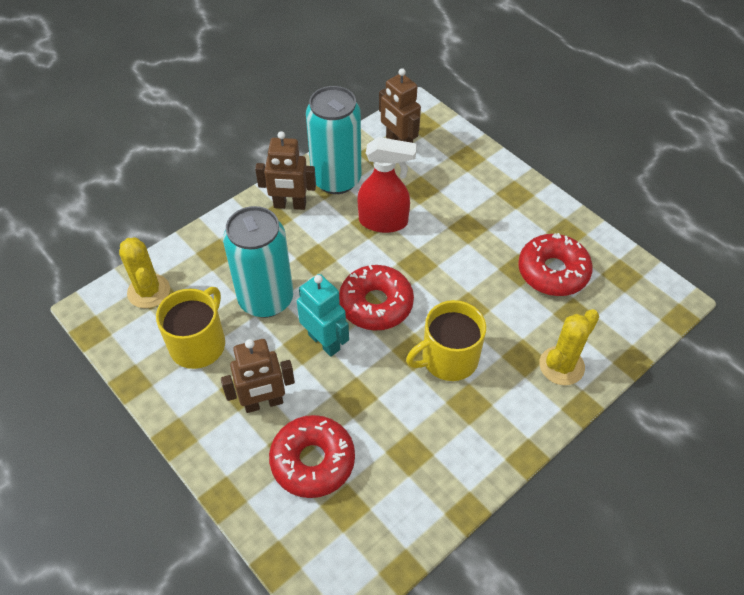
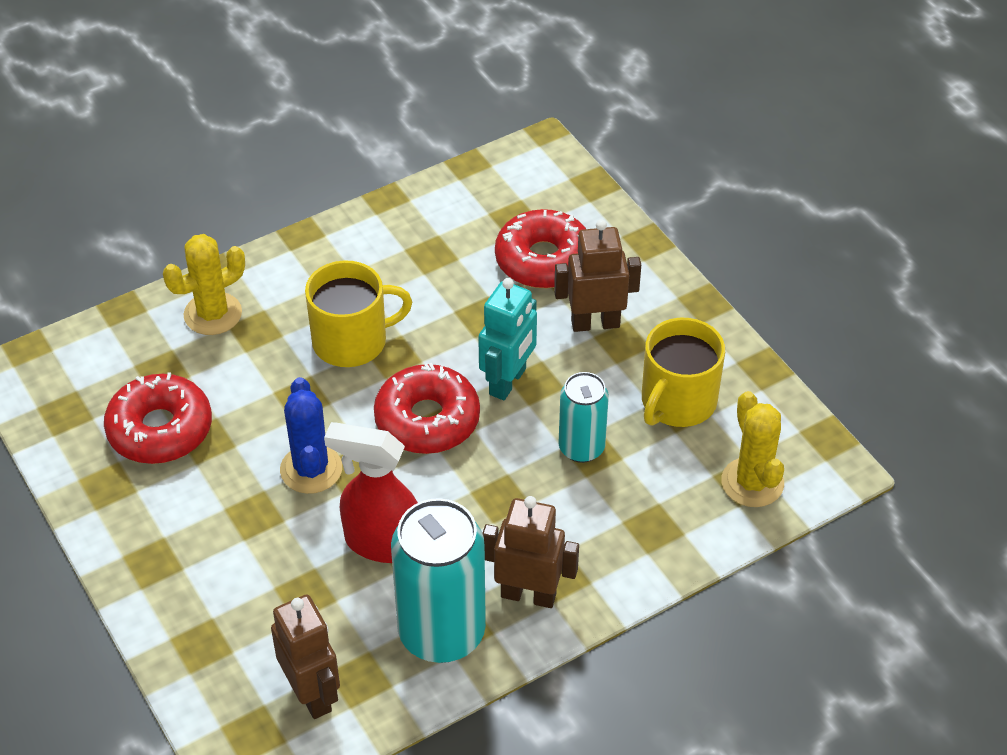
camera: 170 degrees left, 5 degrees down
(266, 299) = (581, 448): turquoise can -> turquoise can, size x0.58
(324, 342) = (508, 382): turquoise robot -> turquoise robot turned 120 degrees counterclockwise
(443, 259) = (311, 469): none -> blue cactus

